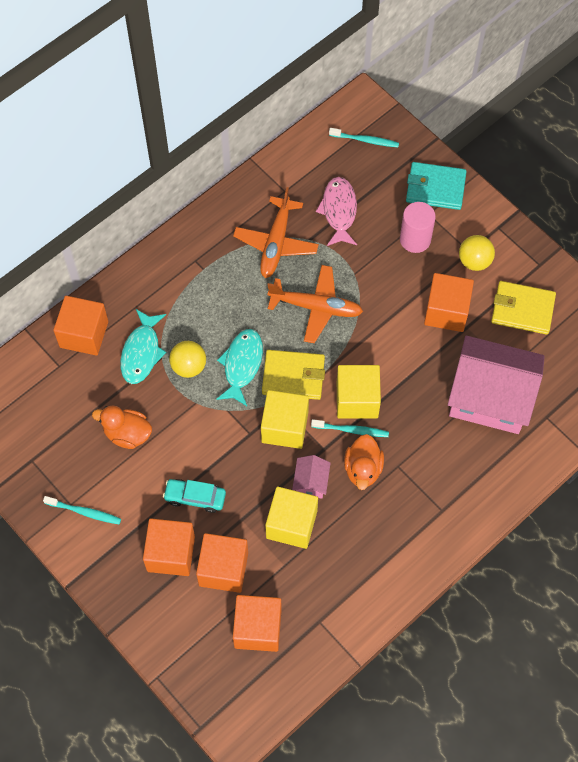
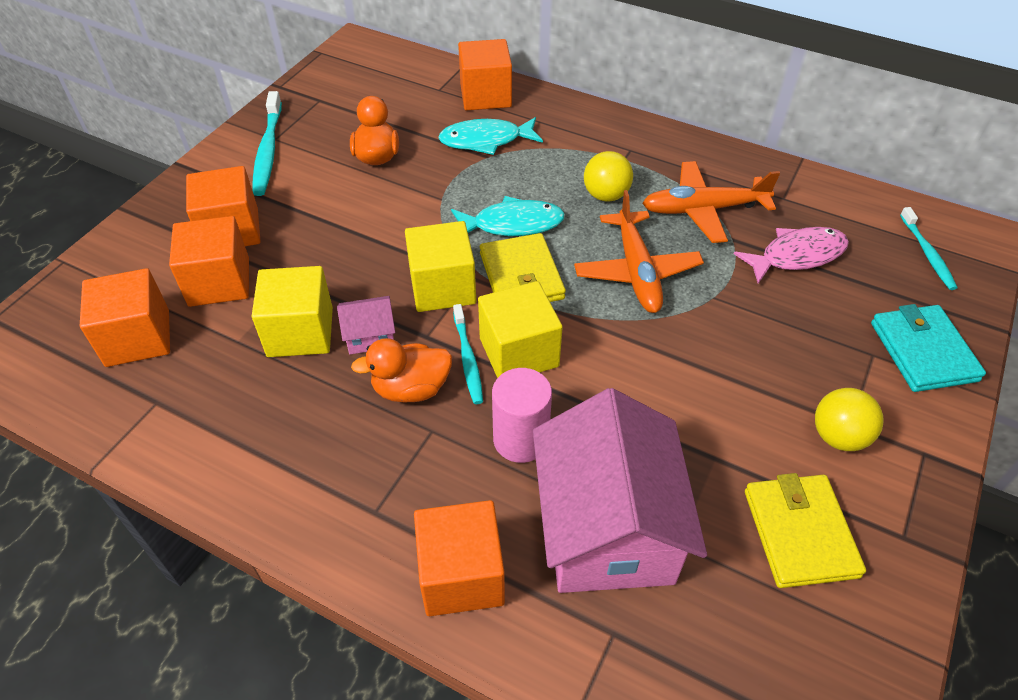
camera: 70 degrees right, 15 degrees down
(84, 512) = (268, 151): turquoise toothbrush -> turquoise toothbrush, size x1.55
(189, 366) = (487, 181): yellow ball -> yellow ball (606, 195)
(195, 497) = (312, 231): turquoise car -> none
(415, 239) = (818, 350): pink cylinder -> pink cylinder (521, 439)
(446, 311) = (725, 422): orange cube -> orange cube (461, 575)

